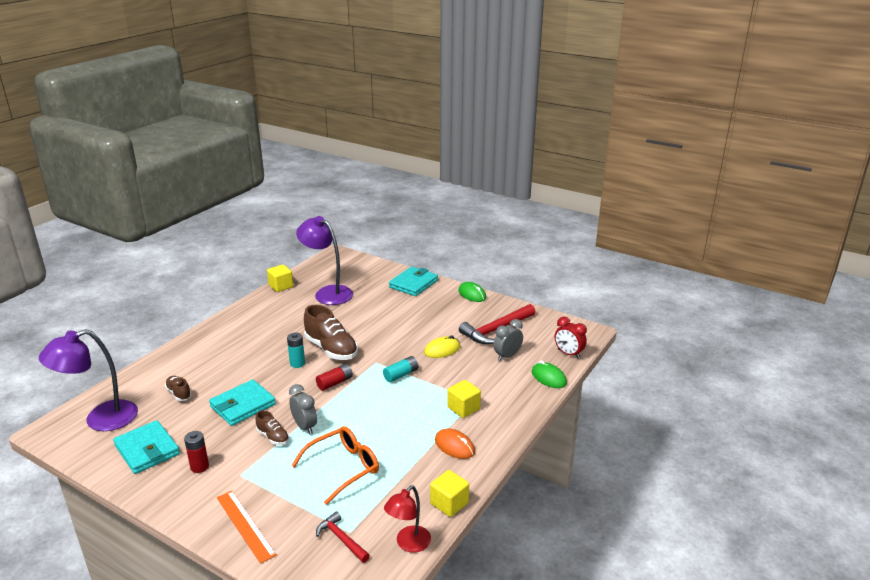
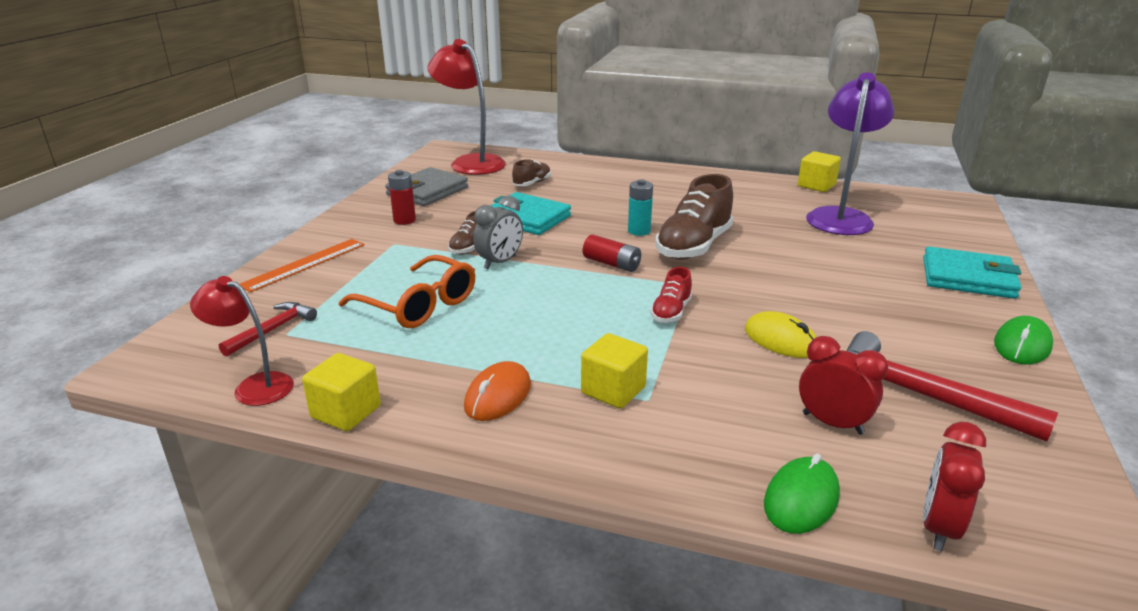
camera: 75 degrees right, 0 degrees up
(100, 419) = (470, 162): purple lamp -> red lamp
(147, 450) = (427, 191): turquoise wallet -> grey wallet
(401, 375) = (671, 312): turquoise battery -> red shoe
(507, 356) = (832, 423): grey clock -> red clock

